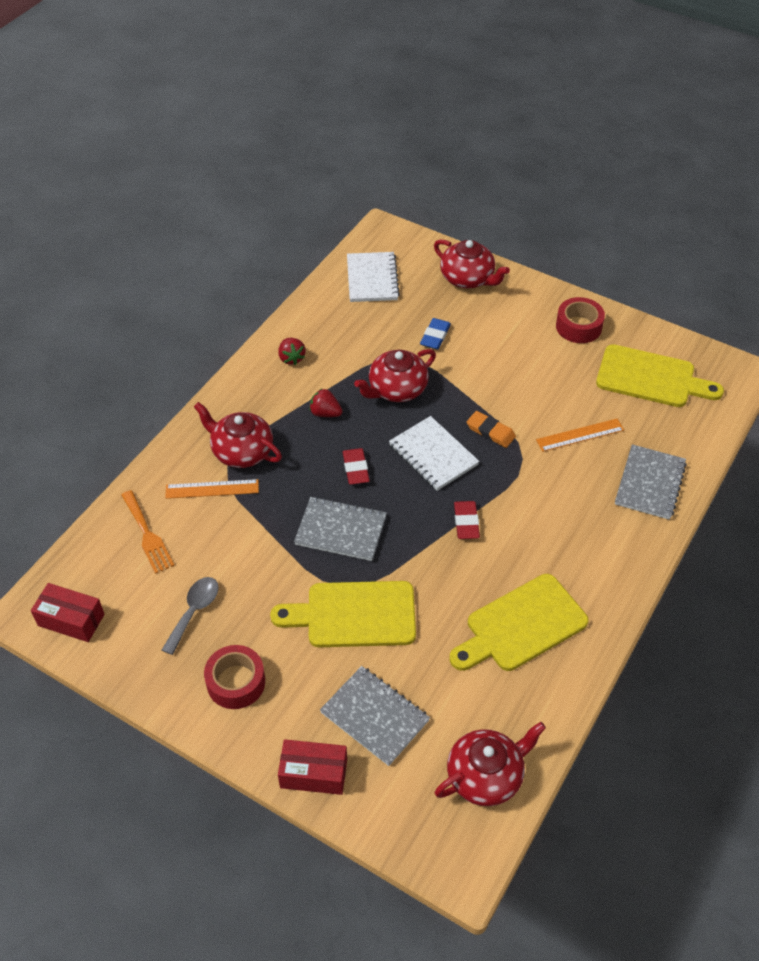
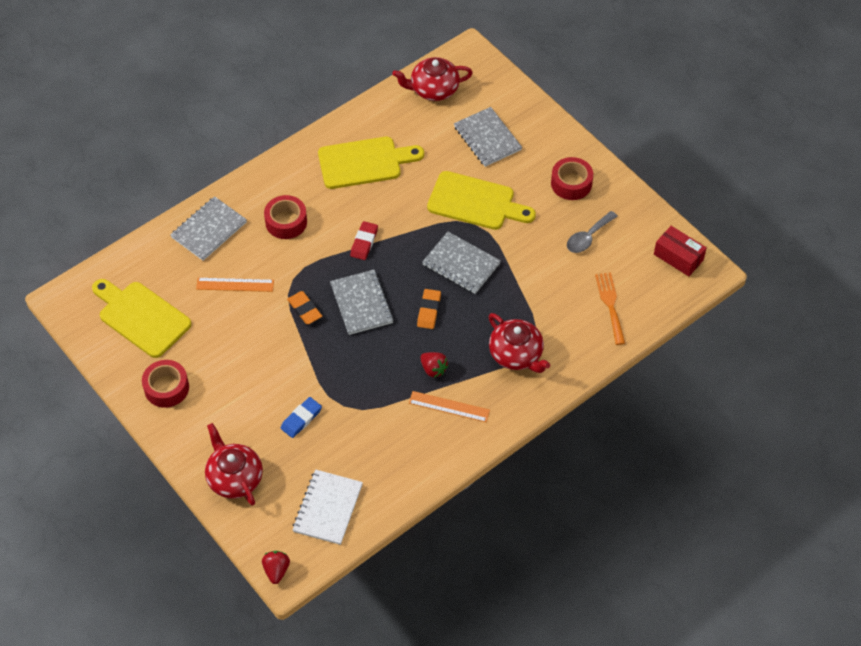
camera: 160 degrees left, 5 degrees up
(212, 489) = (550, 328): orange ruler -> orange ruler (449, 407)
(291, 358) = (442, 436): red strawberry -> red strawberry (276, 570)
(313, 773) = (538, 119): red box -> none
(356, 468) = (429, 310): red eraser -> orange eraser
(396, 389) = (362, 374): red teapot -> none
(433, 455) = (361, 303): white notebook -> grey notebook
(570, 519) = (286, 222): none -> red tape

